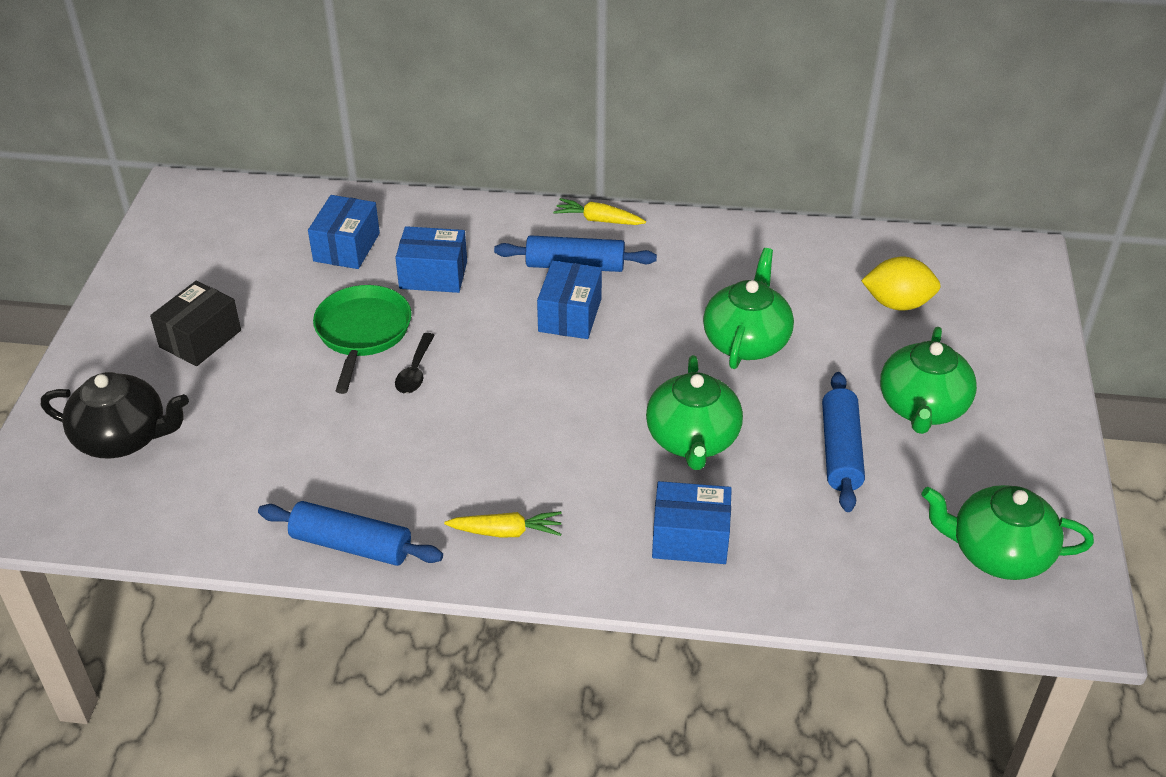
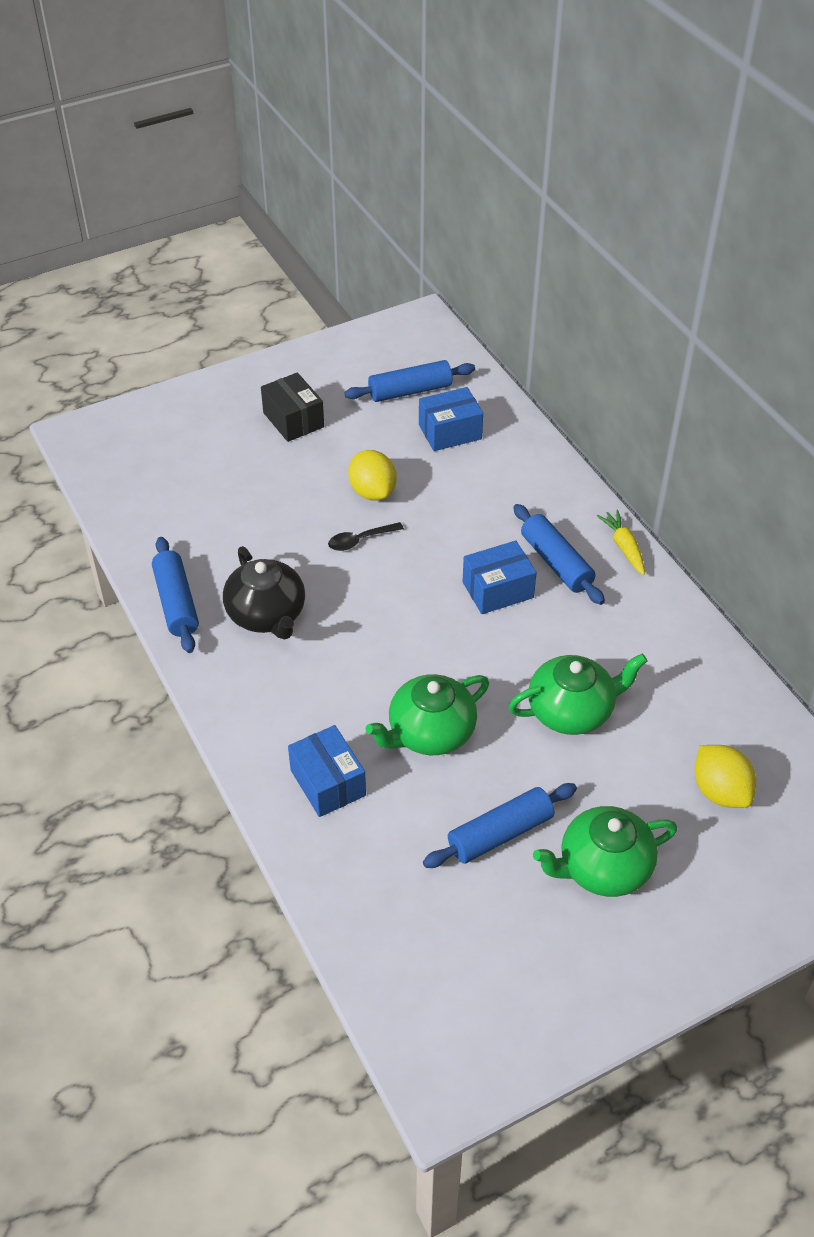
camera: 55 degrees right, 5 degrees up
(123, 438) = (178, 442): black teapot -> black teapot (267, 615)
(200, 339) = (293, 420): black box -> black box turned 60 degrees clockwise
(262, 245) = (410, 391): none -> blue rolling pin
(362, 332) = (372, 491): green pan -> yellow lemon
(433, 275) = (466, 492): blue box -> none
(506, 532) = (250, 675): yellow carrot -> none
(998, 553) = (475, 997): green teapot -> none

